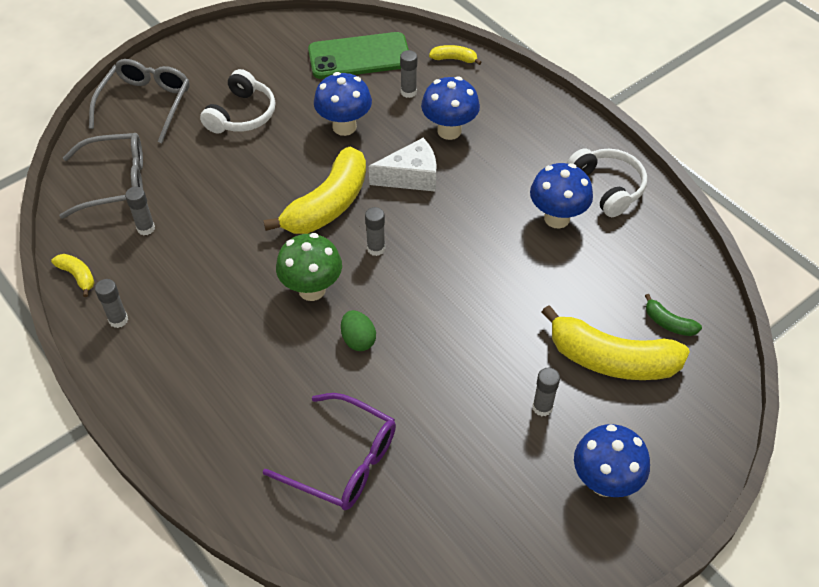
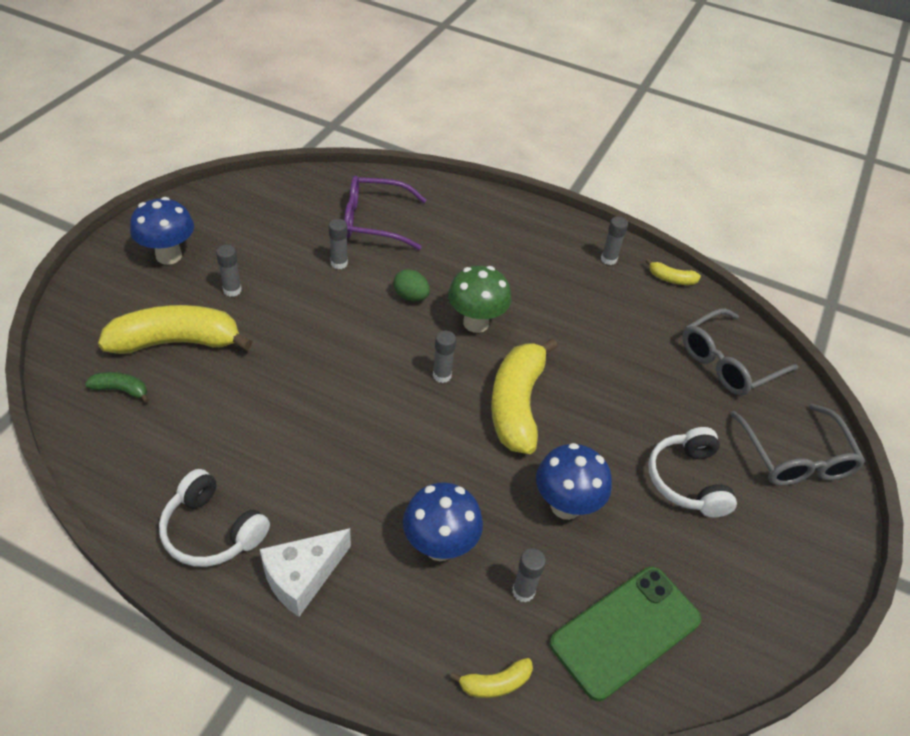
camera: 150 degrees right, 5 degrees down
(146, 228) = (659, 331): grey glue stick -> grey glue stick (339, 263)
(411, 177) = (451, 465): white cheese -> white cheese (302, 577)
(557, 218) = (265, 468): blue mushroom -> none

